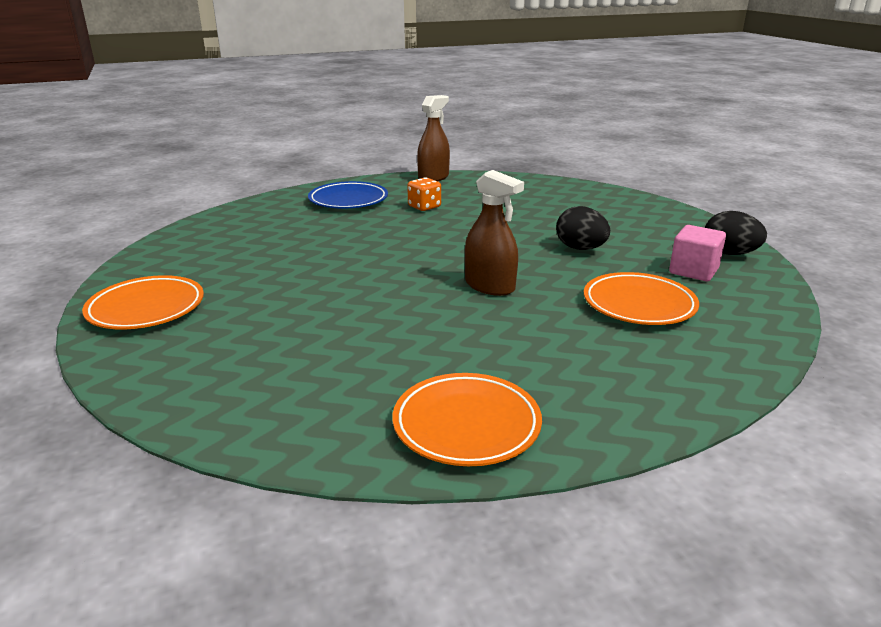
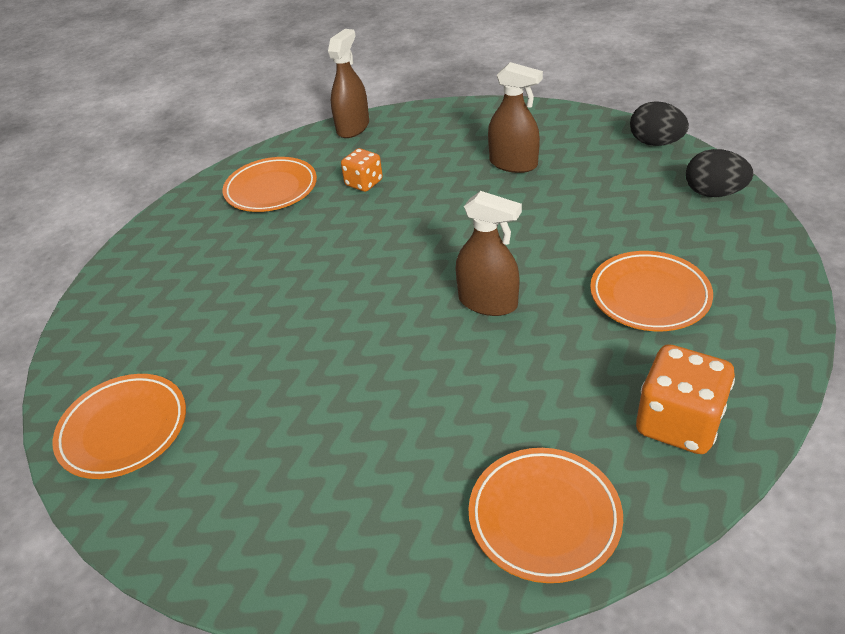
camera: 10 degrees left, 15 degrees up
(348, 200) = (271, 189): blue plate -> orange plate
(556, 213) = (513, 164): none -> brown spray bottle
(580, 248) = (560, 218): black egg -> black egg (655, 143)
(627, 387) = (678, 423): none -> orange dice
(693, 271) = (686, 230): pink cube -> none

